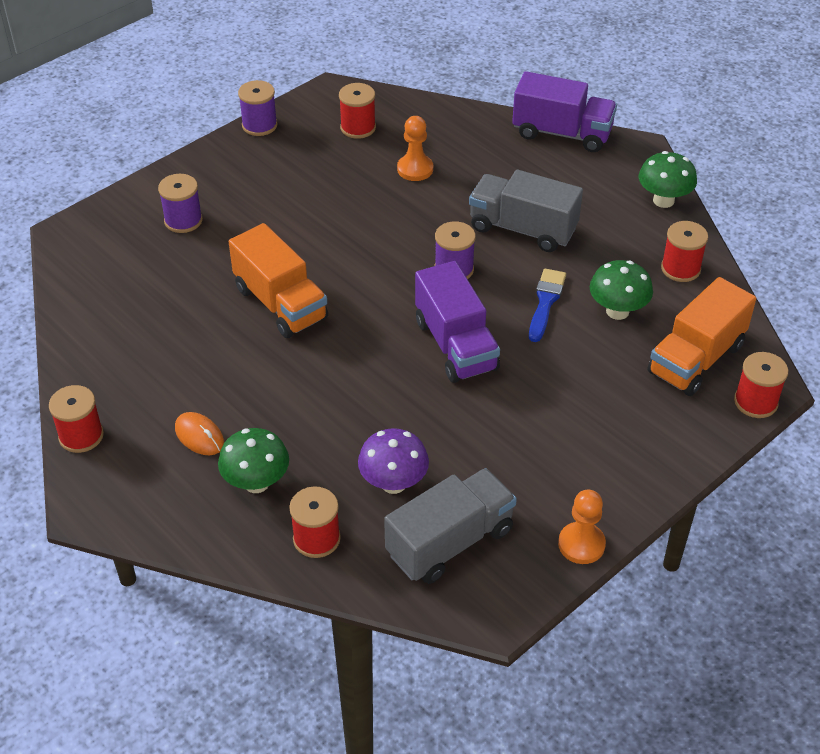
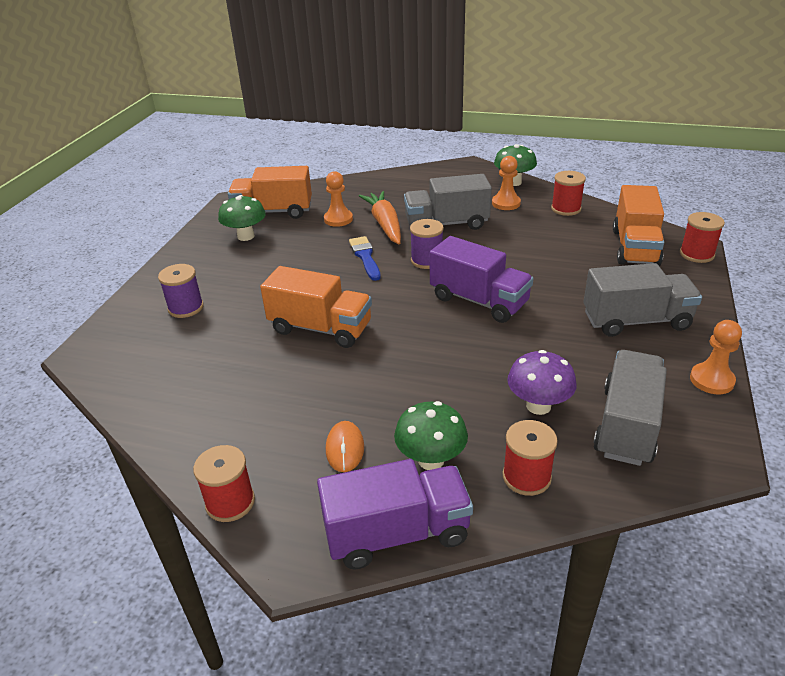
camera: 30 degrees left, 10 degrees down
(199, 436) = (345, 448): orange mouse -> orange mouse turned 75 degrees clockwise
(259, 125) = (196, 233): purple spool -> none
(358, 128) = (273, 212): red spool -> orange truck
(456, 199) = (385, 224): none -> orange carrot
(545, 302) = (508, 254): blue brush -> blue brush (365, 257)
(562, 133) = (414, 173): purple truck -> purple truck (397, 533)
(586, 446) = (636, 321): none -> grey truck
(617, 311) = (558, 242): green mushroom -> green mushroom (246, 236)
(619, 229) = (506, 203): none -> orange pawn

